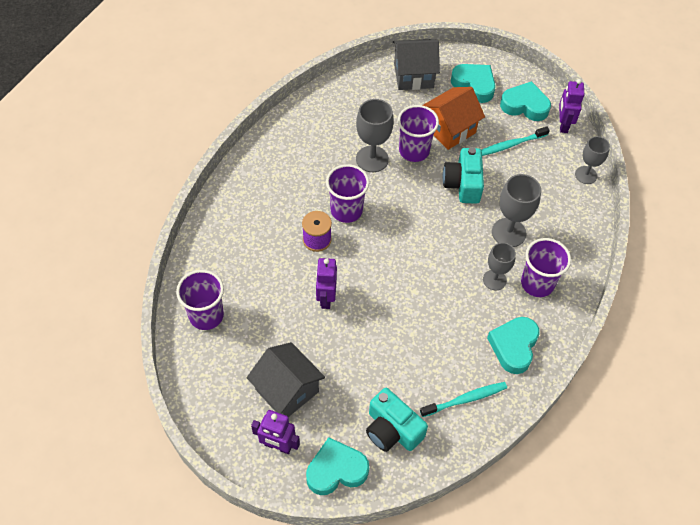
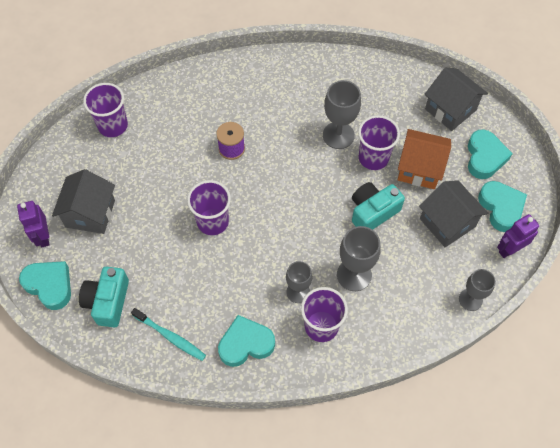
camera: 55 degrees right, 5 degrees up
(326, 298) = (185, 187): purple robot -> none
(346, 210) = (274, 150): purple cup -> purple cup (213, 222)
(511, 145) = (447, 222): turquoise toothbrush -> grey house

